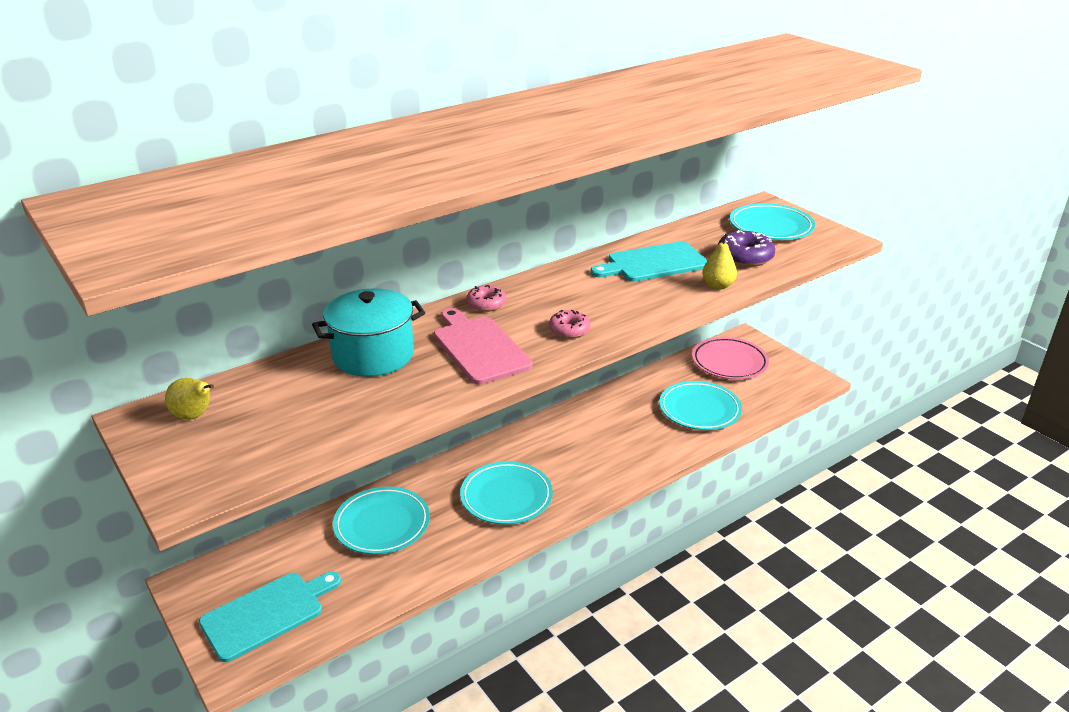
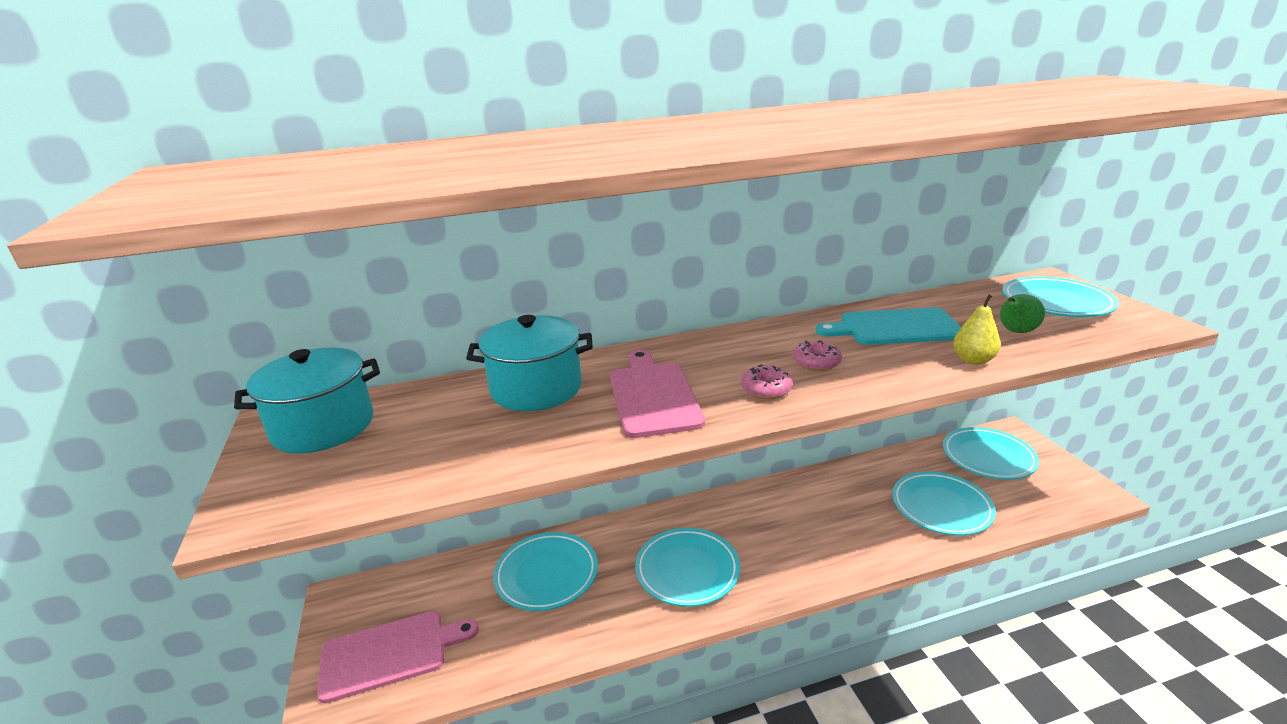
camera: 20 degrees right, 5 degrees down
(194, 416) = (323, 427): yellow pear -> turquoise pot
(267, 613) = (390, 653): turquoise cutting board -> pink cutting board
(486, 304) = (684, 350): pink donut -> pink donut (816, 362)
(729, 362) = (988, 457): pink plate -> turquoise plate
(745, 257) = (1016, 332): purple donut -> green pear

